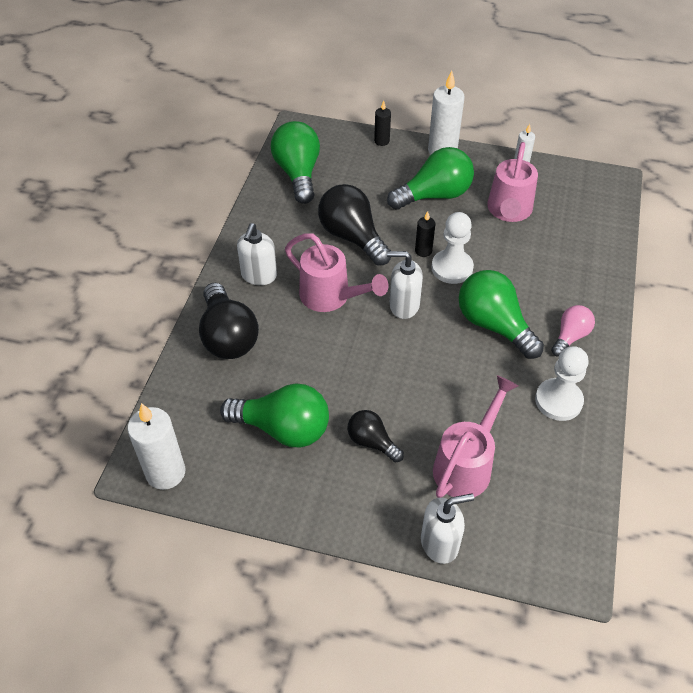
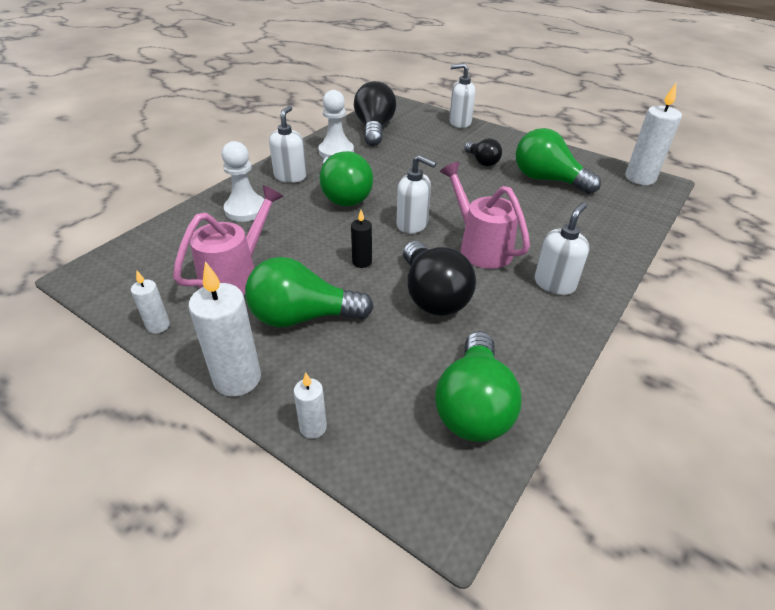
camera: 160 degrees left, 10 degrees down
(228, 336) = (591, 241): black light bulb -> black light bulb (374, 129)
(381, 141) = (313, 427): black candle -> white candle
(452, 268) = (345, 241): white pawn -> white pawn (245, 210)
(466, 465) = (423, 142): pink watering can -> none
(570, 336) = (290, 176): pink light bulb -> white soap dispenser

